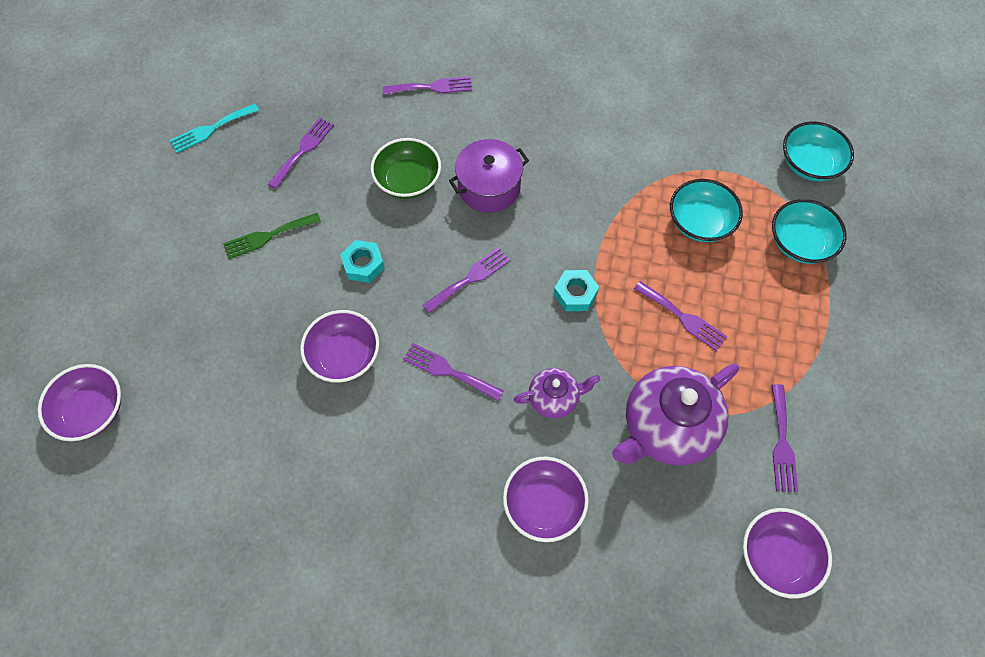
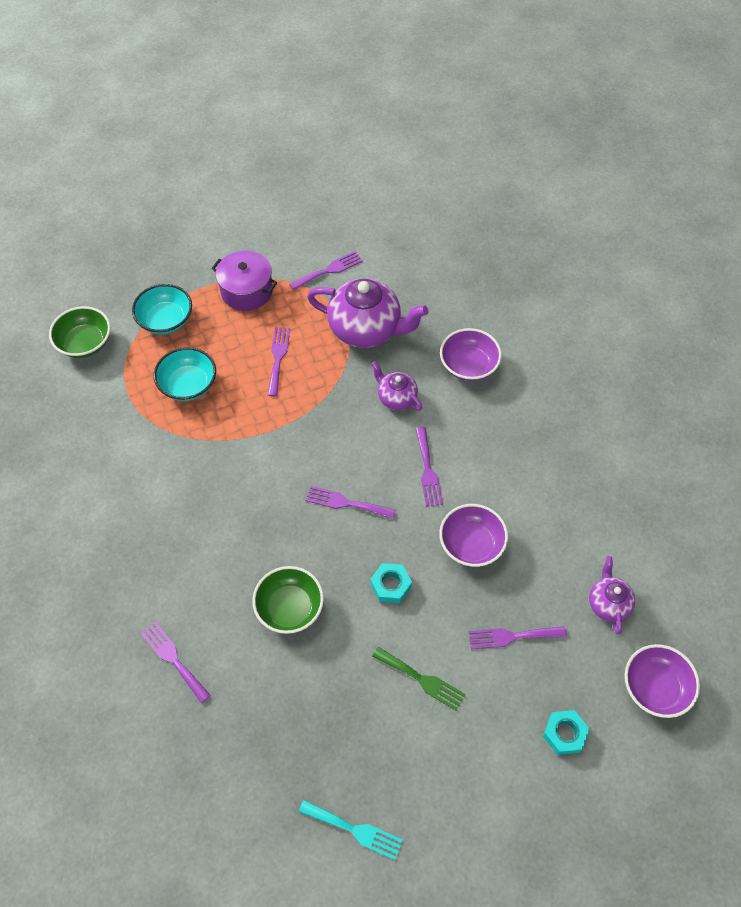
camera: 125 degrees left, 5 degrees down
(190, 432) = (608, 603): none -> purple teapot
(303, 150) = (319, 721): purple fork -> purple fork (512, 636)
(489, 187) = (253, 542): purple pot -> purple pot (246, 291)
(575, 293) = (307, 429): turquoise nut -> turquoise nut (564, 734)
(777, 556) = (401, 245): purple bowl -> none
(809, 164) = (85, 343): turquoise bowl -> green bowl

